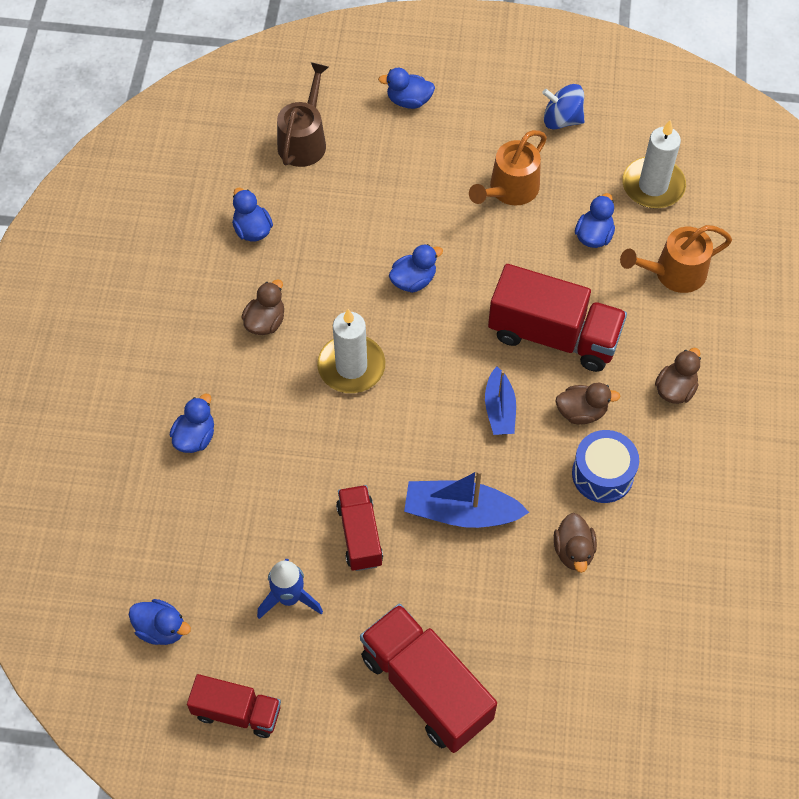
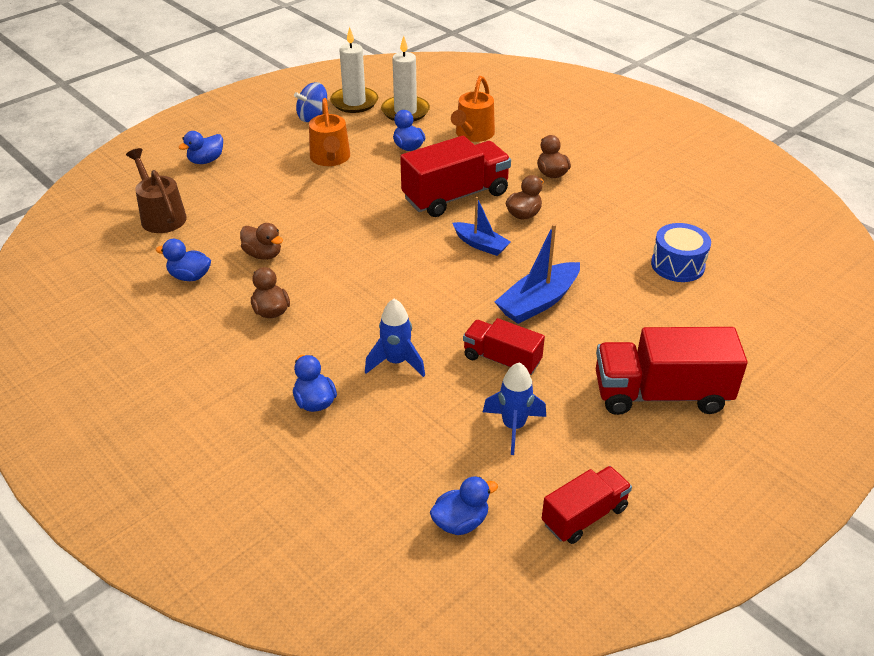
camera: 50 degrees left, 20 degrees down
(287, 459) = (396, 362): none -> blue rocket
(351, 366) = (363, 290): white candle -> white candle (354, 102)
(413, 280) = (337, 228): blue duck -> none
(573, 551) = (621, 270): brown duck -> brown duck (263, 254)
(602, 474) = (578, 229): blue drum -> blue drum (677, 265)

